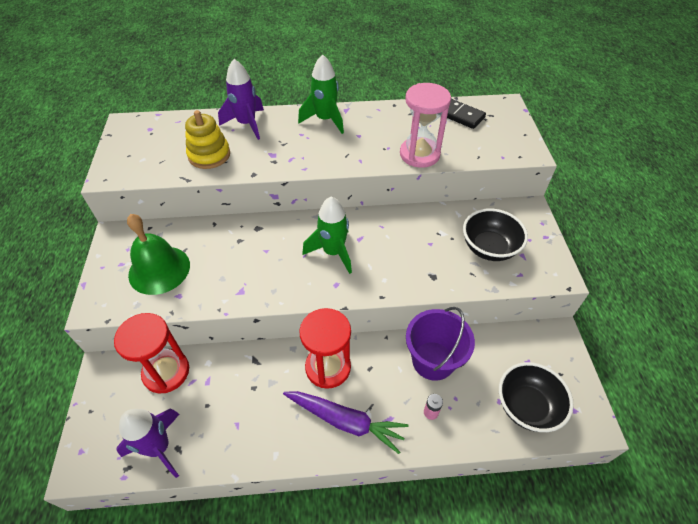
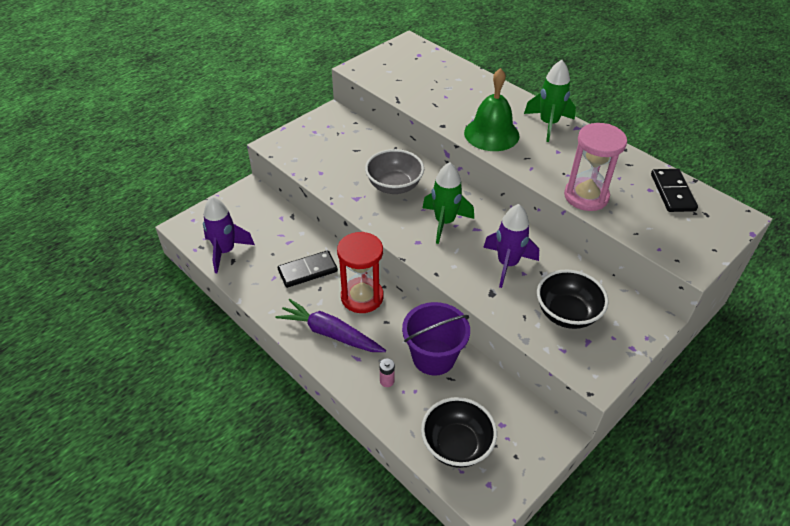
camera: 50 degrees right, 5 degrees down
(159, 269) = (329, 150): green bell -> green bell (491, 134)
(166, 372) = (275, 218): red hourglass -> none
(209, 155) = (432, 95): yellow stacking toy -> none
(247, 124) = (486, 91): purple rocket -> purple rocket (507, 264)
(257, 255) = (394, 186): none -> grey bowl
(258, 389) = (308, 271): none -> black domino
(345, 421) = (330, 333): purple carrot -> purple carrot turned 135 degrees clockwise

